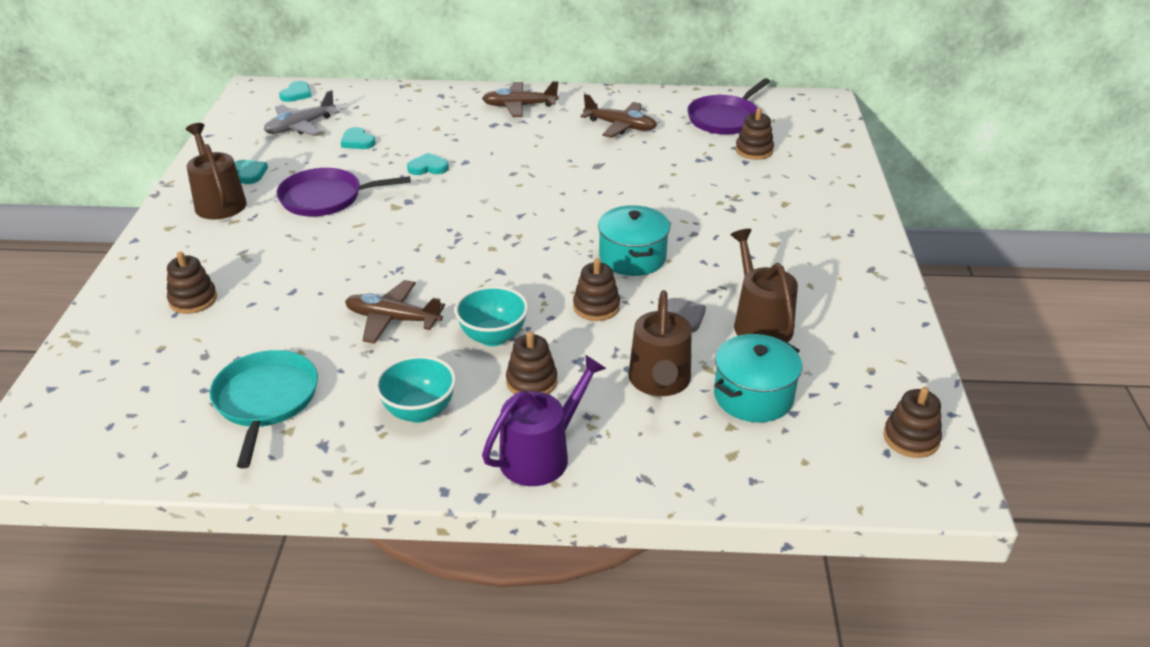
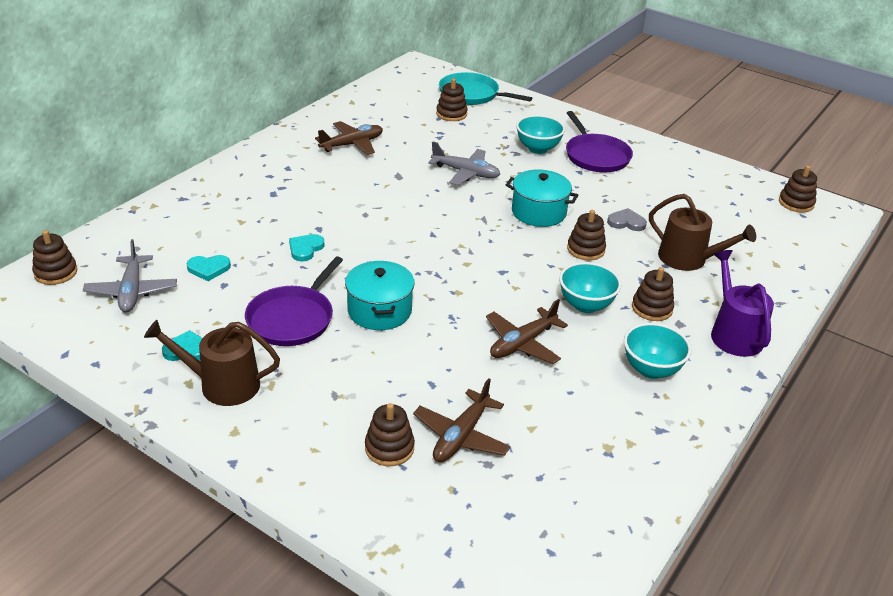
camera: 60 degrees left, 0 degrees up
(266, 400) = (581, 444): turquoise pan -> turquoise pan (472, 94)
(296, 94) = (56, 272): turquoise heart -> brown stacking toy
(519, 106) = (258, 171): brown plane -> brown plane (461, 436)
(651, 195) = (466, 173): none -> grey plane
(725, 119) = (395, 104): purple pan -> purple pan (595, 156)
(753, 396) = (726, 233): turquoise pot -> turquoise pot (379, 310)
(759, 218) = (538, 149): none -> turquoise bowl
(759, 323) = (655, 200): brown watering can -> none

